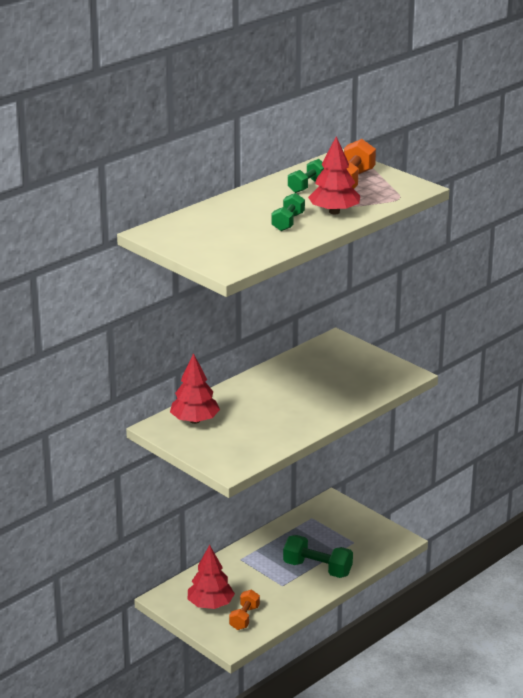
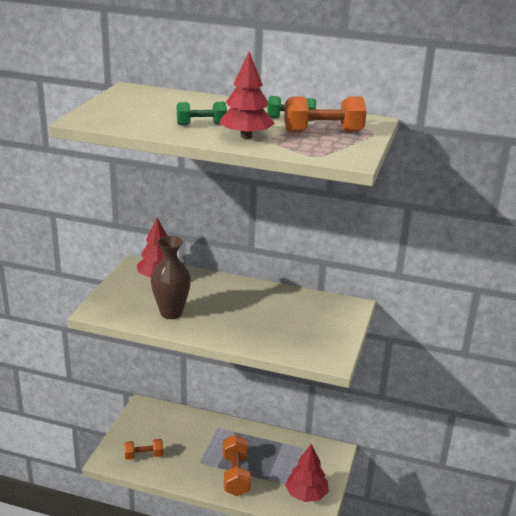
camera: 60 degrees right, 0 degrees up
(210, 604) = (149, 432): red tree -> red tree (306, 494)
(269, 429) = (171, 313): none -> brown vase
(317, 569) = (235, 475): green dumbbell -> orange dumbbell

